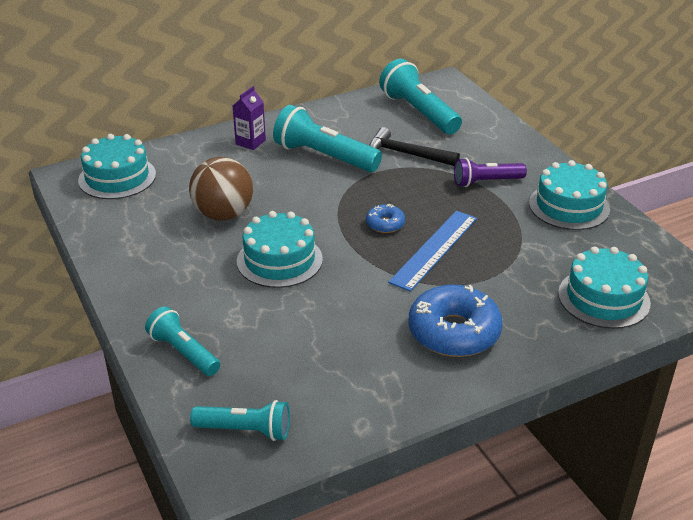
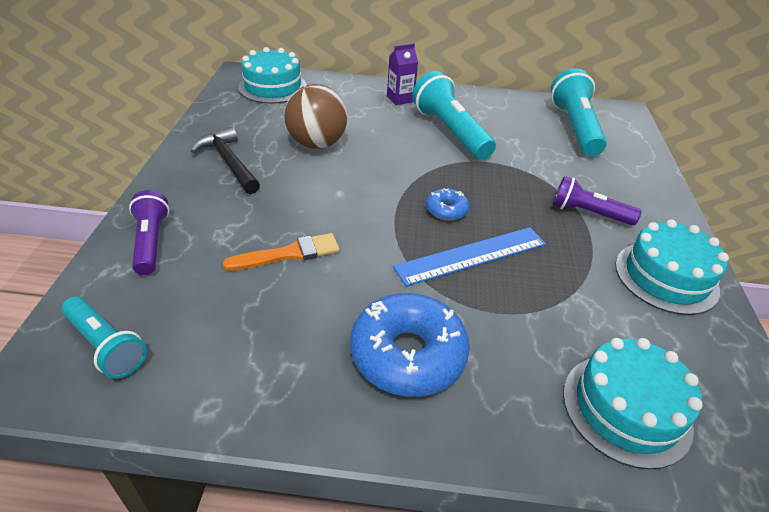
camera: 30 degrees right, 5 degrees up
(183, 352) = (151, 242): turquoise flashlight -> purple flashlight
(279, 260) = (318, 200): turquoise cake -> none
(303, 309) = (289, 254): none -> orange brush
(407, 154) = (529, 157): black hammer -> black hammer (229, 162)

